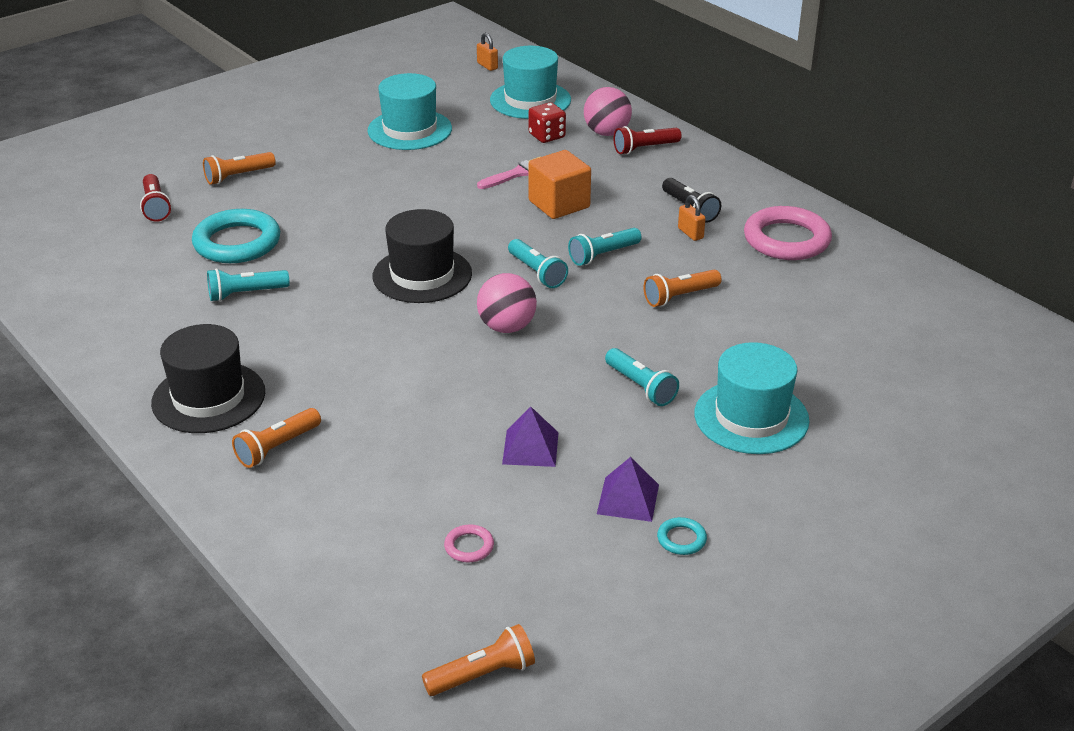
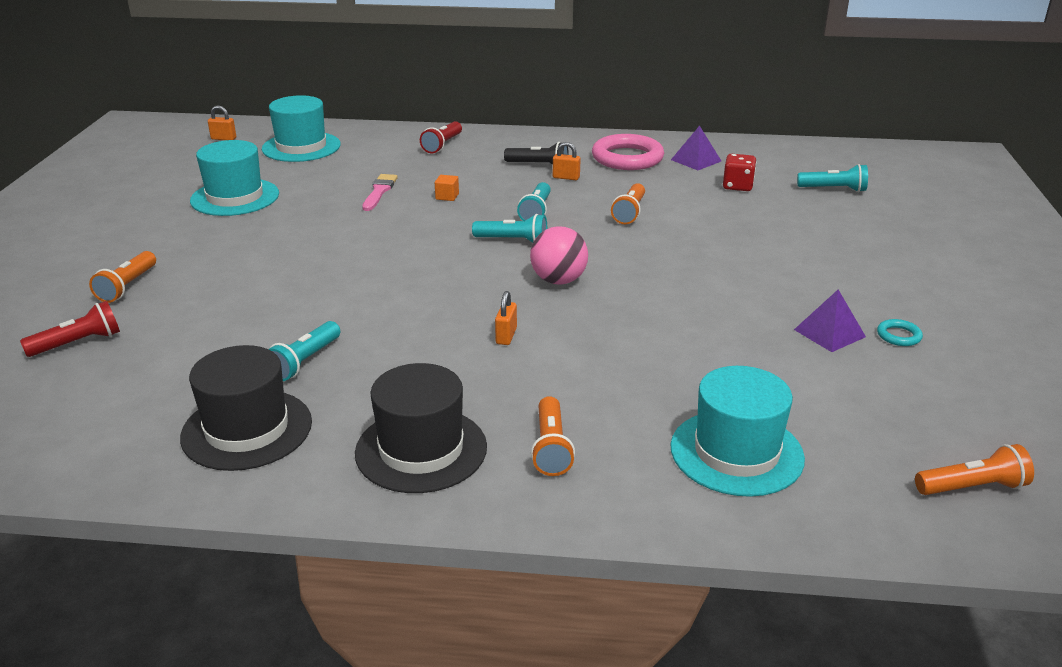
camera: 45 degrees left, 5 degrees down
(155, 206) = (78, 343): red flashlight -> red flashlight turned 60 degrees counterclockwise
(237, 242) = (222, 331): turquoise ring -> none
(391, 350) = (506, 336): none -> orange padlock
(422, 275) = (432, 279): black hat -> black hat (247, 429)
(469, 546) = (806, 420): pink ring -> none
(482, 675) = (972, 487): orange flashlight -> orange flashlight turned 60 degrees clockwise
(530, 448) = (719, 340): purple pyramid -> purple pyramid (696, 160)
(547, 136) = (357, 162): red dice -> red dice (737, 186)
(559, 204) = (447, 196): orange cube -> orange cube, size x0.45
(606, 133) = (398, 146): pink ball -> none
(640, 387) = (709, 270): turquoise flashlight -> turquoise flashlight (833, 189)
(751, 417) = (797, 253): turquoise hat -> turquoise hat (736, 452)

